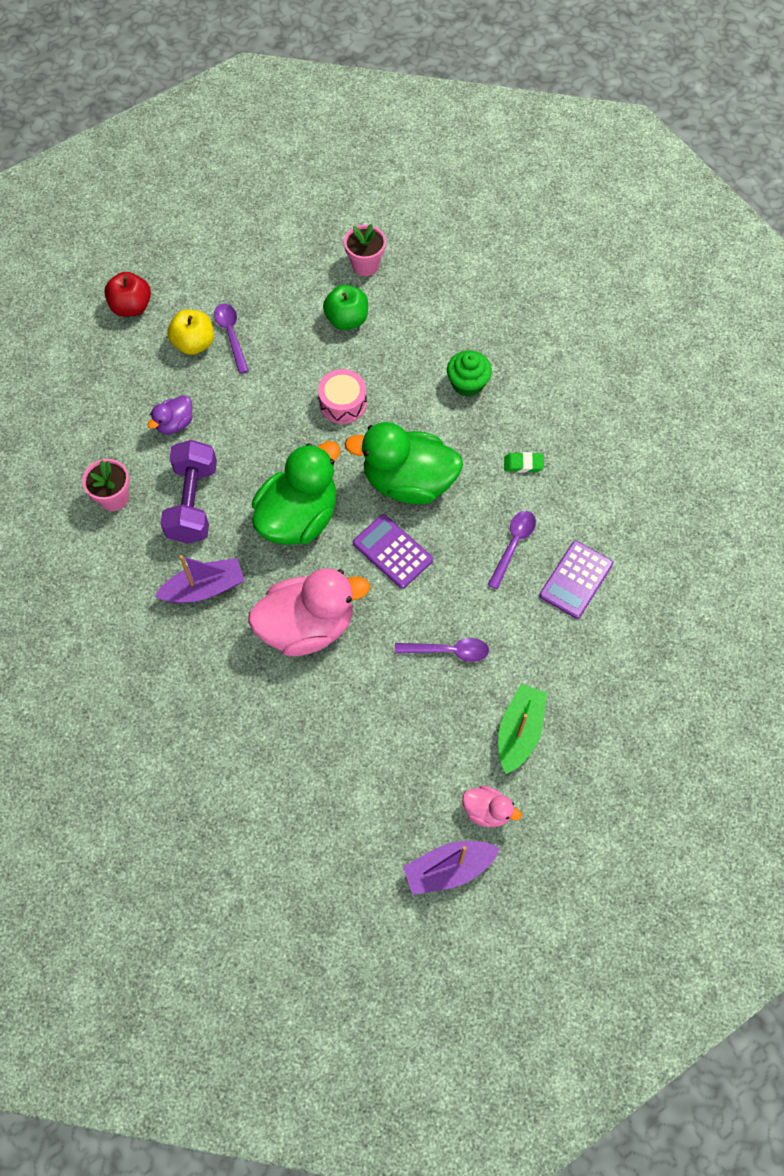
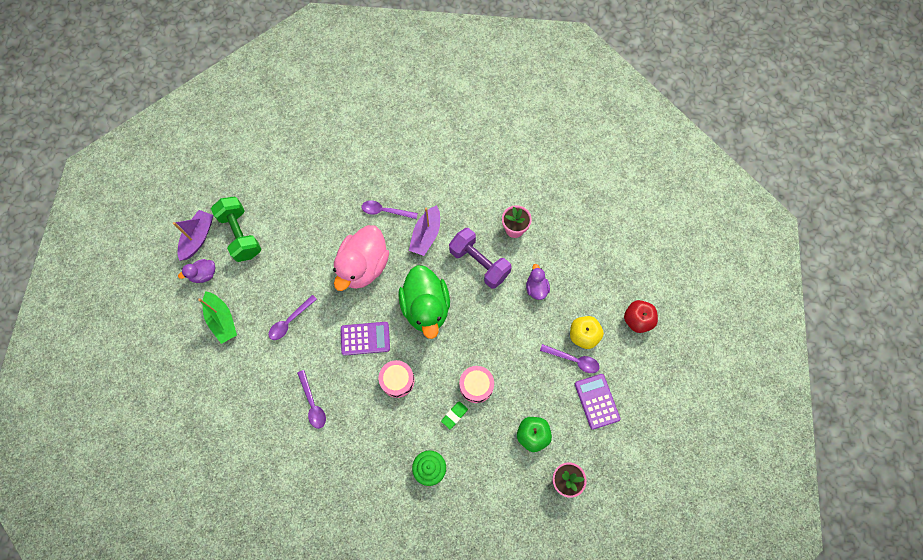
camera: 130 degrees right, 5 degrees up
(210, 662) = (385, 211): none -> purple spoon
(395, 815) = (241, 235): none -> green dumbbell
(408, 481) = (397, 380): green duck -> pink drum
(487, 811) = (204, 274): pink duck -> purple duck
(523, 464) = (352, 453): green eraser -> green eraser (454, 415)
(576, 580) = (265, 419): purple calculator -> purple calculator (596, 401)

